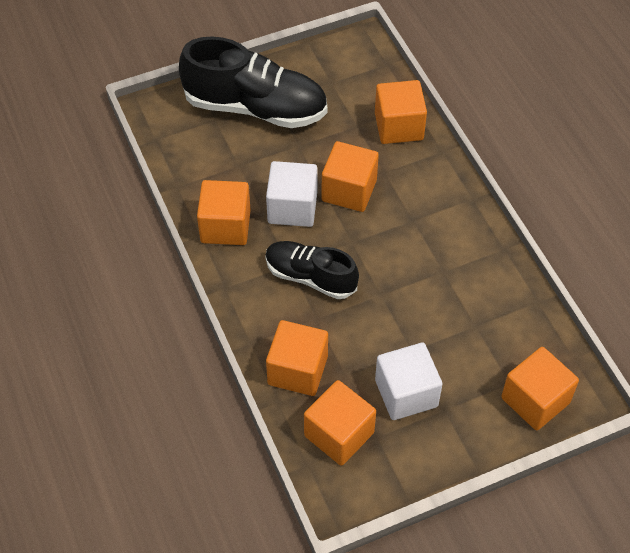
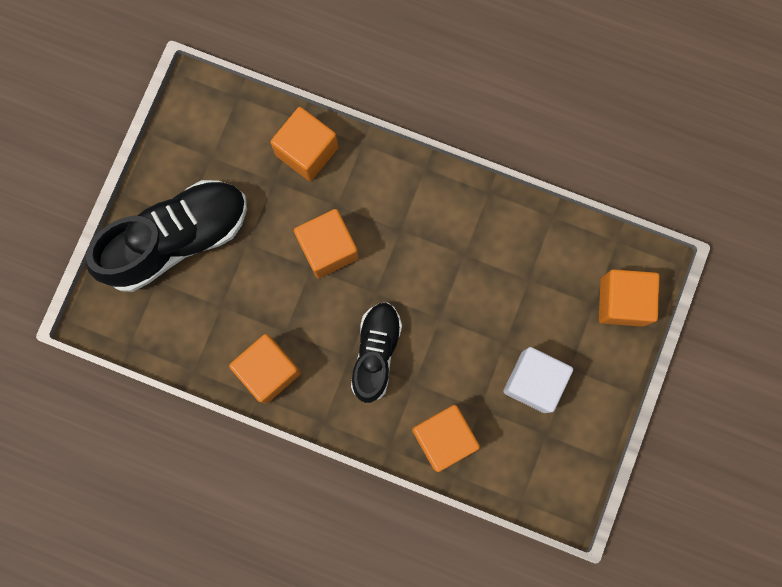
camera: 45 degrees left, 25 degrees up
(292, 208) = (301, 305): white cube -> none
(310, 277) = (376, 353): black shoe -> black shoe turned 120 degrees clockwise
(339, 434) = (520, 458): orange cube -> none

